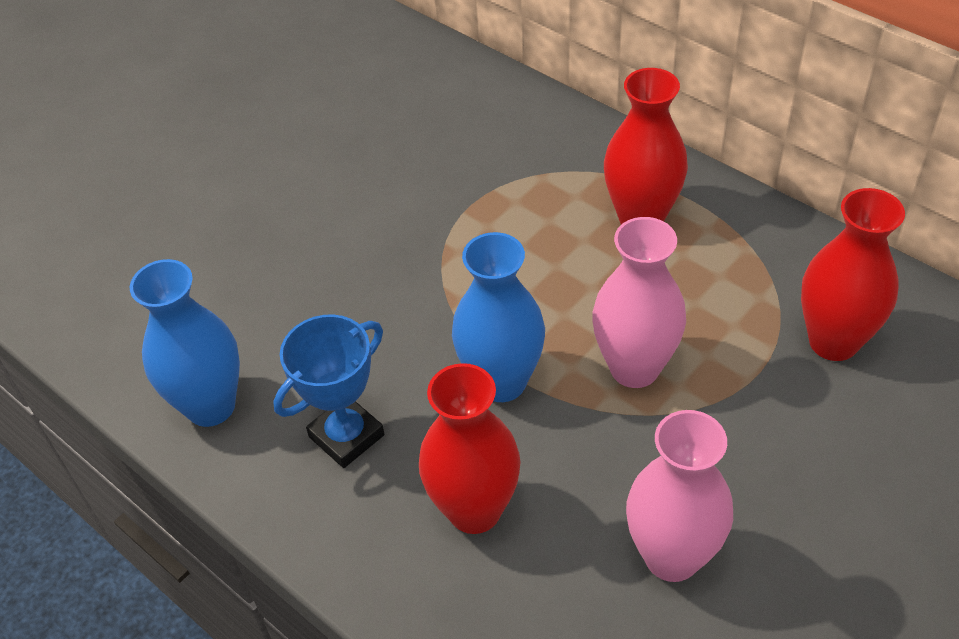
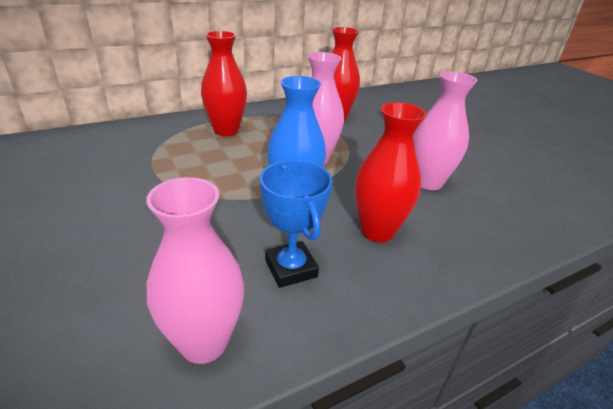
camera: 75 degrees left, 15 degrees down
(211, 406) = (204, 342): blue vase -> pink vase

